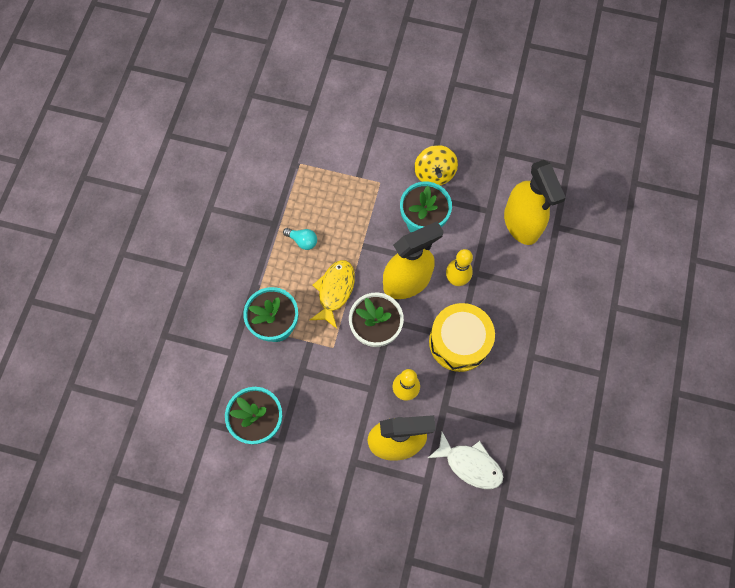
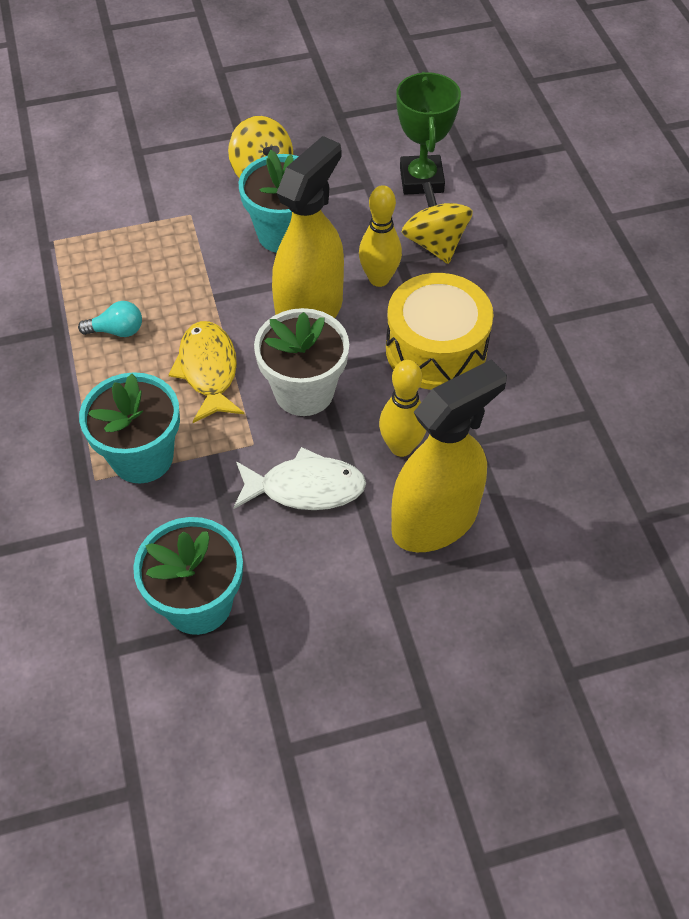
camera: 30 degrees left, 15 degrees down
(470, 464) = (563, 494): white fish -> white fish (305, 488)
(501, 272) = (435, 243): none -> yellow spinning top
(521, 224) = (421, 180): yellow spray bottle -> green trophy

